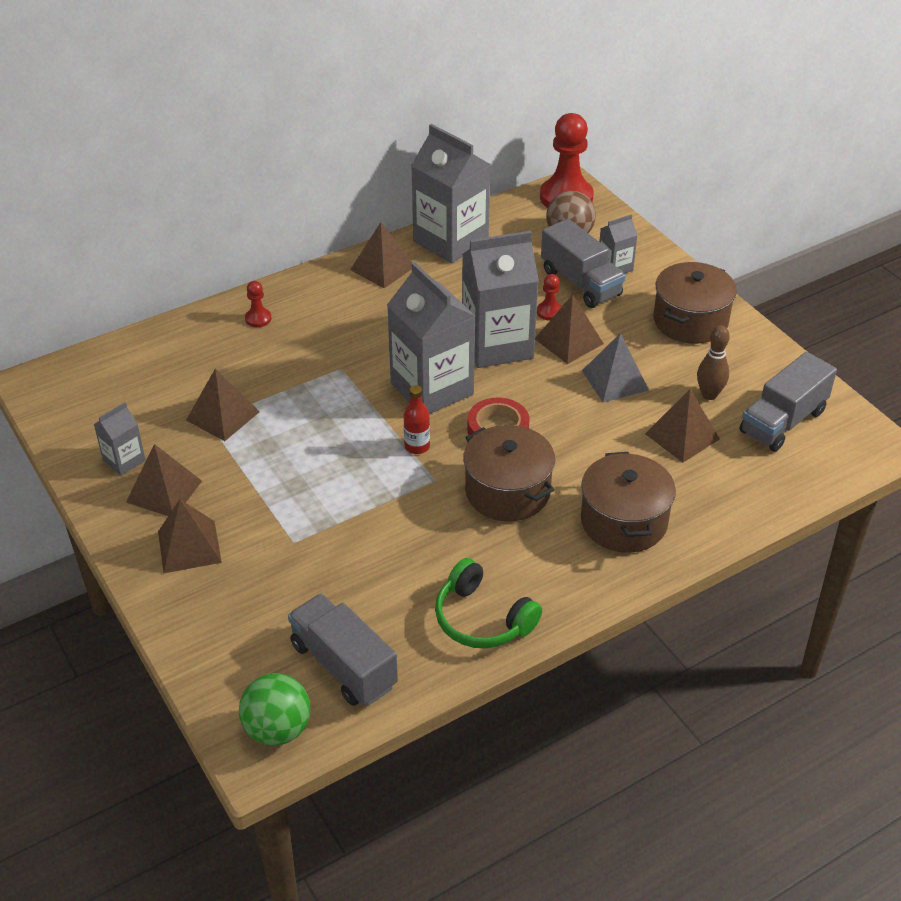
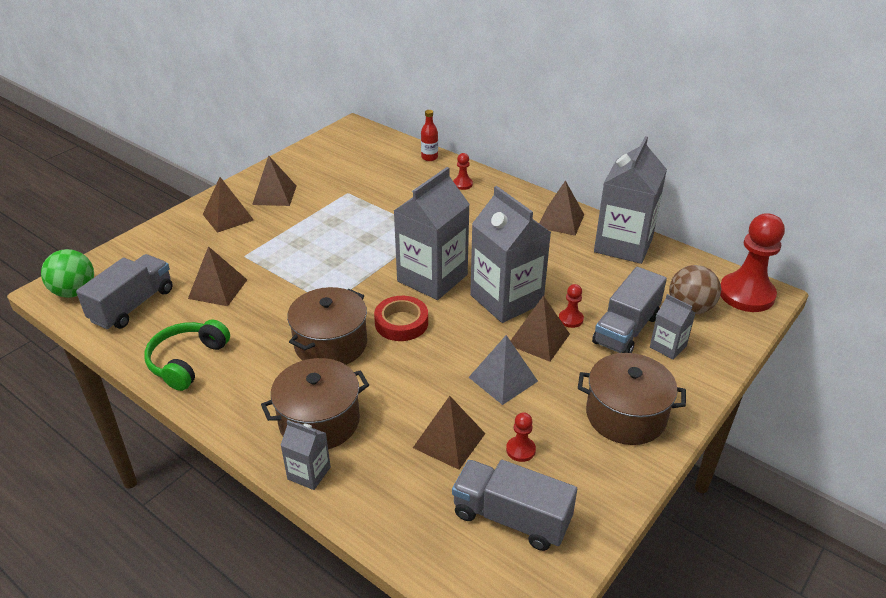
camera: 70 degrees right, 5 degrees down
(124, 460) = (297, 174): grey carton -> grey carton (309, 473)
(222, 416) = (355, 197): brown pyramid -> brown pyramid (217, 289)
(417, 446) = (362, 286): red bottle -> red bottle (429, 157)
(709, 394) = (520, 450): brown bowling pin -> red pawn

